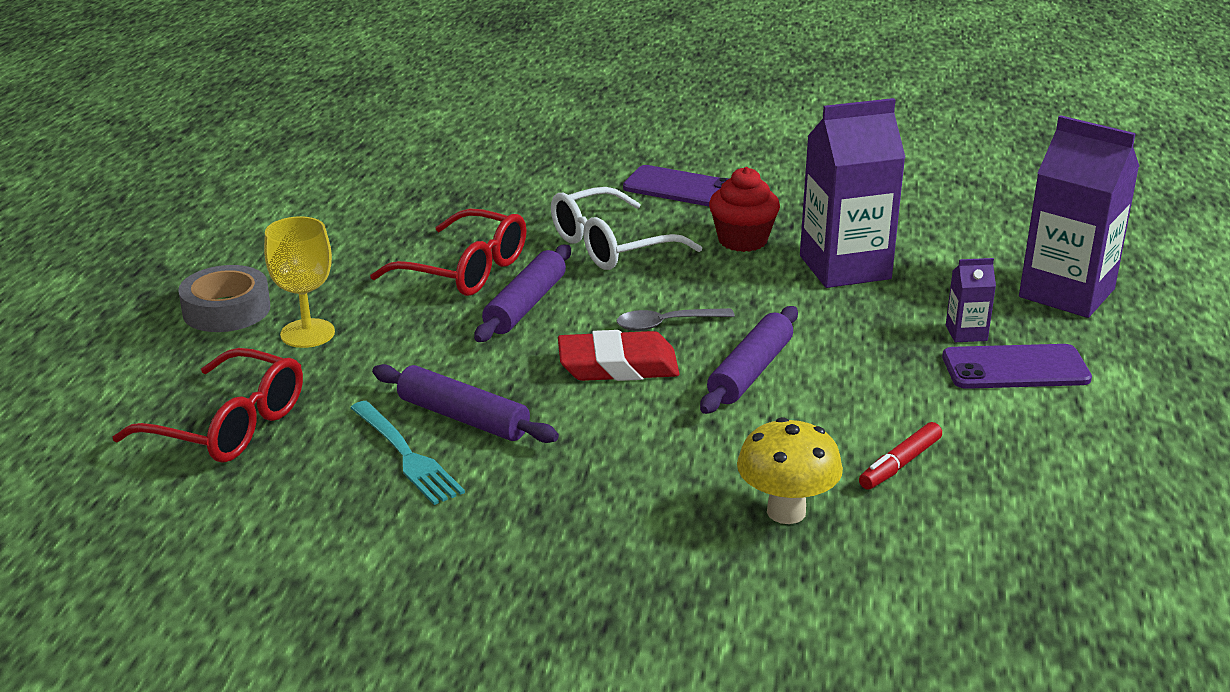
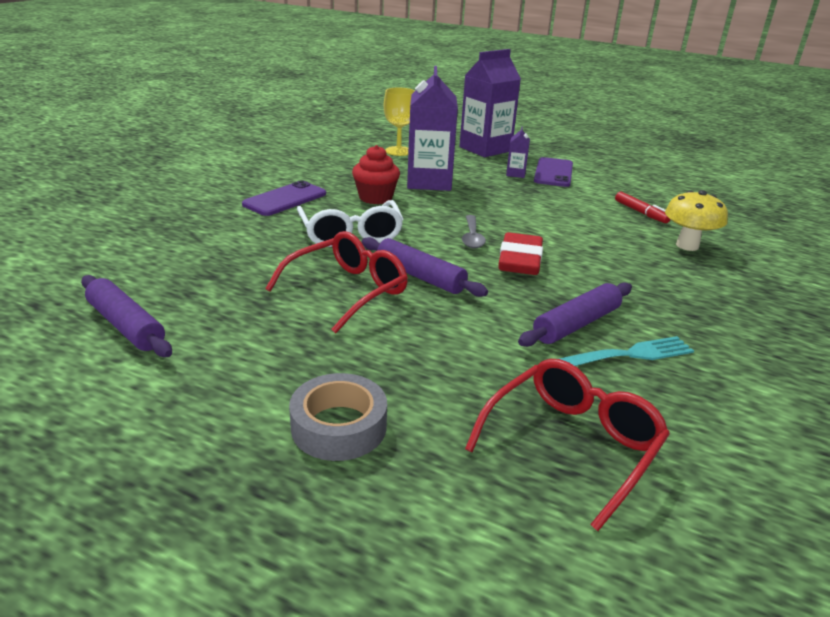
camera: 75 degrees left, 0 degrees up
(307, 333) = (415, 380): yellow goblet -> yellow goblet (398, 151)
(750, 372) = (539, 226): purple rolling pin -> purple rolling pin (126, 325)

